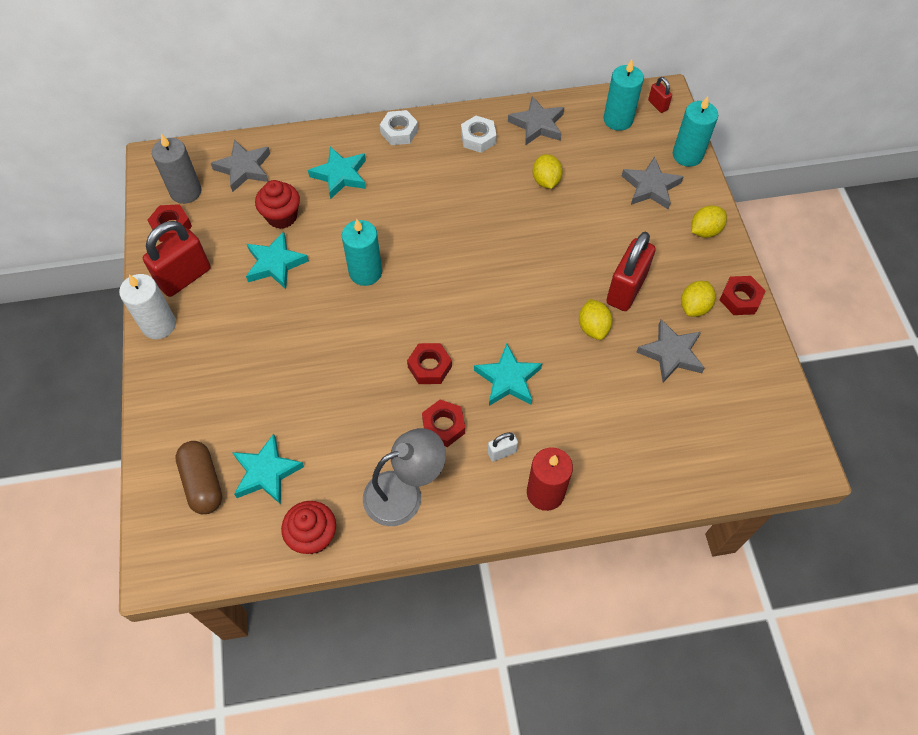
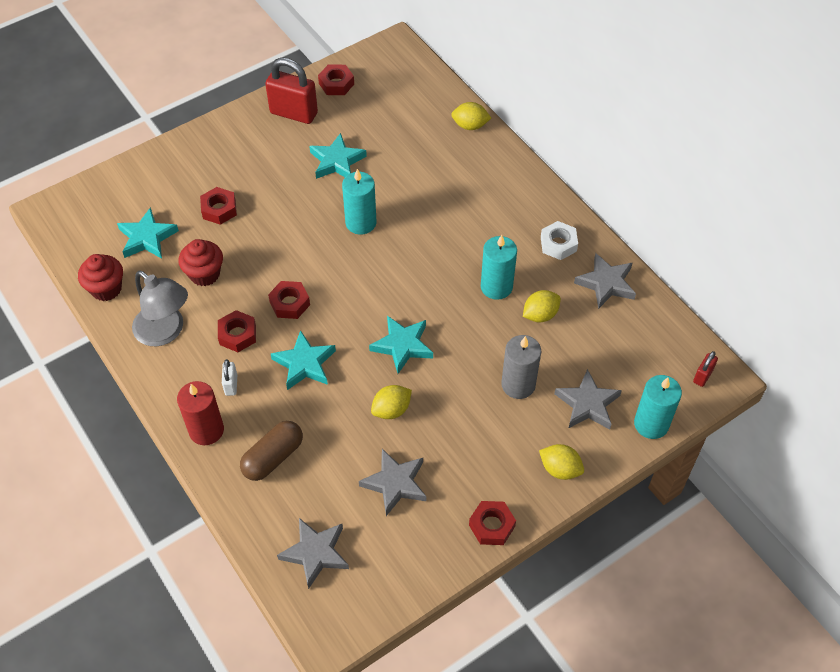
camera: 65 degrees right, 5 degrees down
(159, 325) = (243, 118): white candle -> none
(186, 191) = (375, 76): grey candle -> grey candle (518, 384)
(203, 483) = (123, 204): brown capsule -> brown capsule (273, 457)
(244, 168) = (420, 100): grey star -> grey star (315, 553)
(271, 389) = (219, 209): none -> red nut
(282, 217) = (386, 145): red cupcake -> red cupcake (204, 274)
(340, 175) = (452, 164): turquoise star -> turquoise star (402, 346)
(399, 132) = (527, 184): white nut -> none
(502, 452) = (231, 385): white padlock -> white padlock turned 45 degrees clockwise
(618, 120) = (658, 348): turquoise candle -> turquoise candle (496, 287)
(626, 289) = (449, 422): red padlock -> none
(694, 307) = (459, 487): yellow lemon -> yellow lemon (470, 126)

